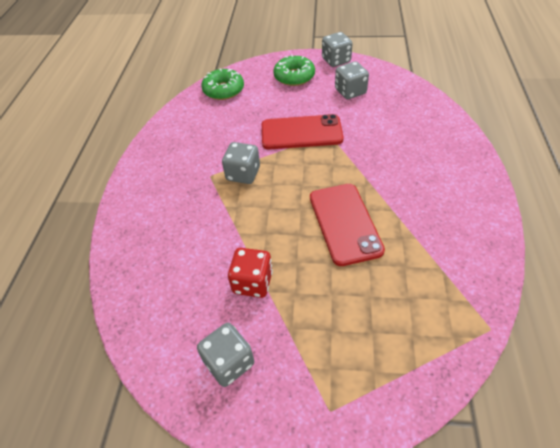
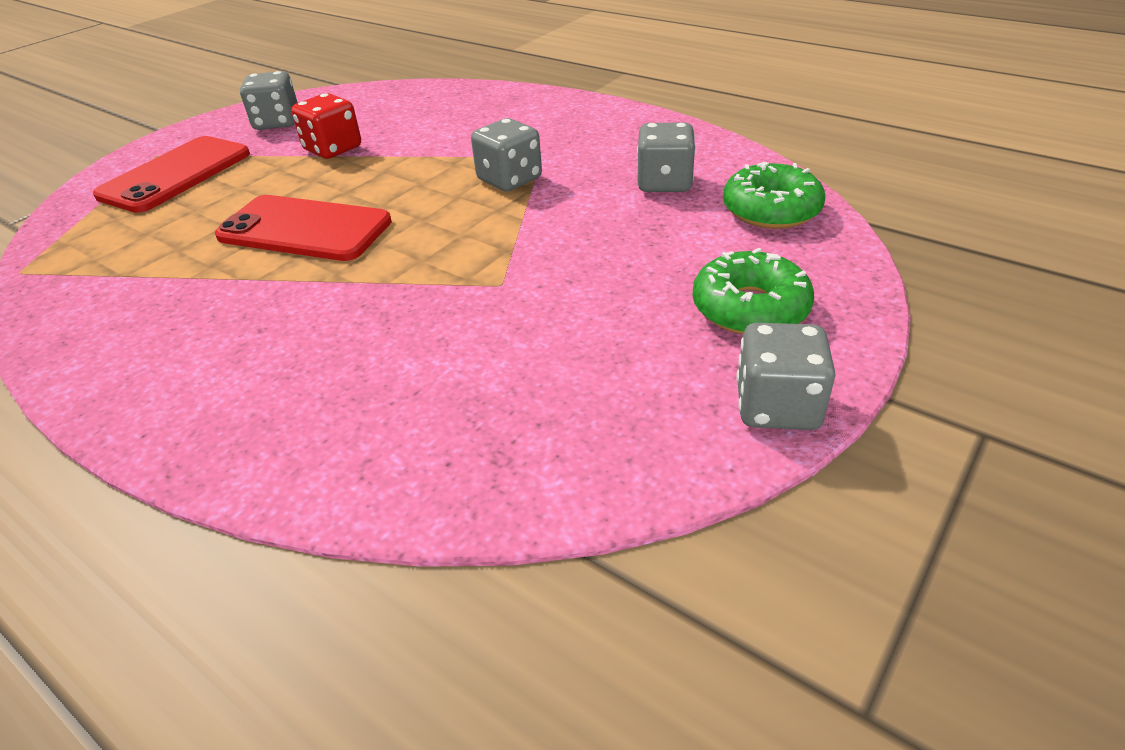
camera: 120 degrees right, 10 degrees down
(301, 132) = (539, 255): red phone -> red phone (176, 175)
(350, 91) = (605, 369): grey dice -> grey dice (664, 183)

